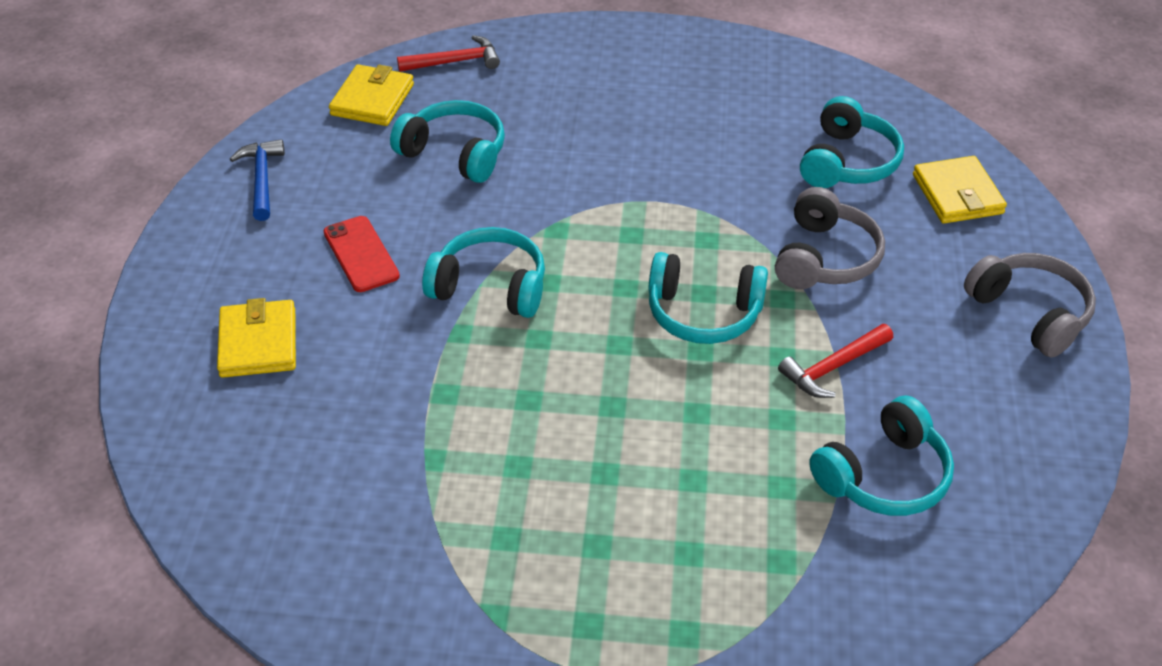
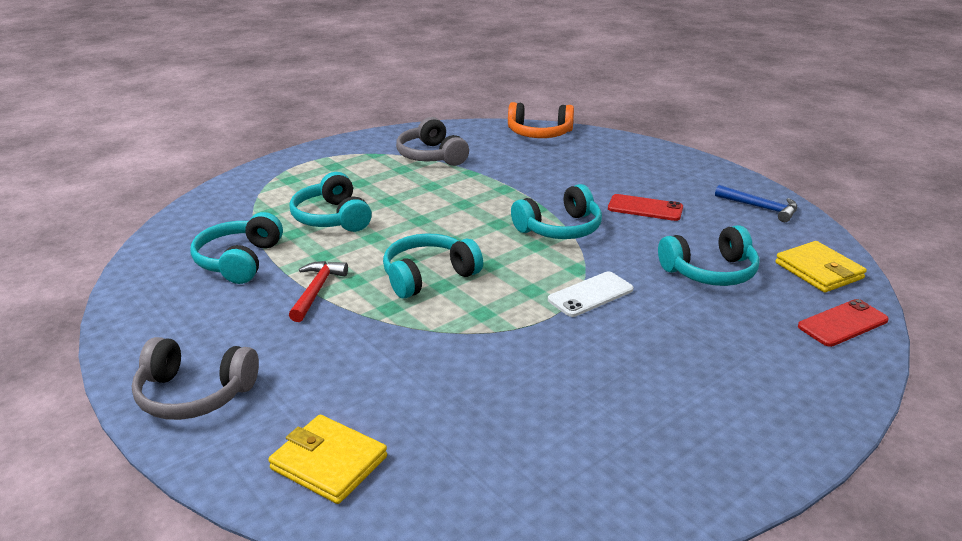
camera: 135 degrees right, 15 degrees down
(210, 485) = (539, 133): none -> orange headphones
(258, 343) = (613, 165): yellow wallet -> none
(455, 62) = (843, 323): red hammer -> red phone
(589, 198) = (590, 294): none -> white phone
(825, 258) = (389, 347): grey headphones -> grey headphones (431, 156)
(848, 162) = (455, 433): turquoise headphones -> turquoise headphones (332, 218)

